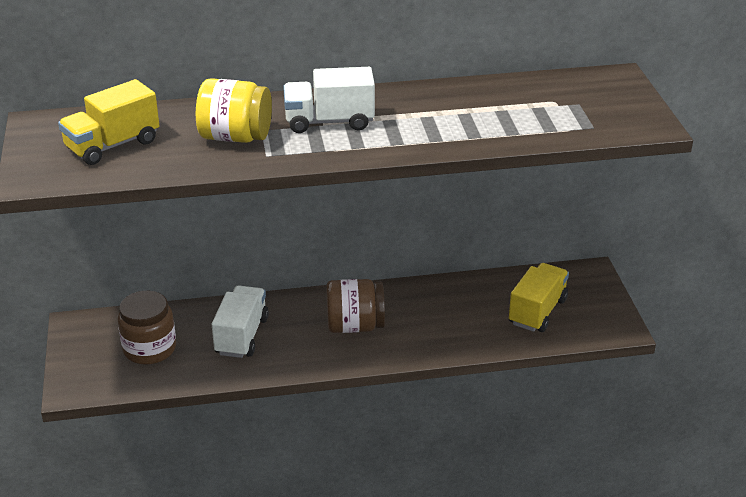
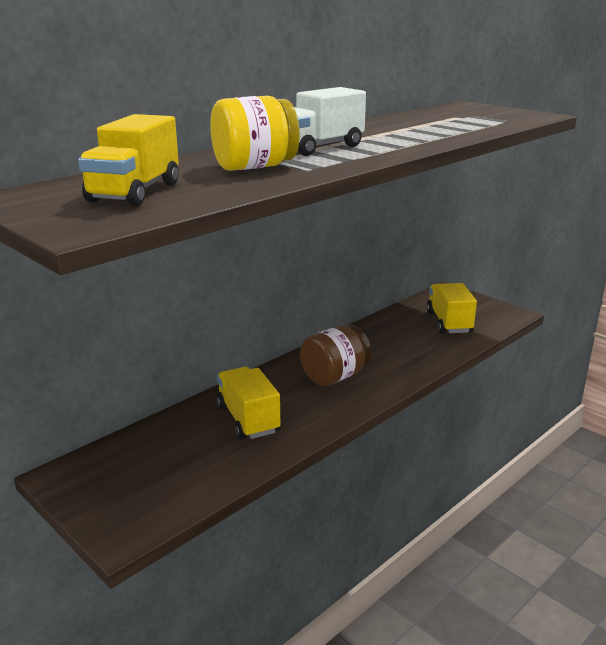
camera: 35 degrees left, 10 degrees down
(149, 349) = (169, 464): brown jar -> none
(241, 336) = (248, 419): white truck -> yellow truck

